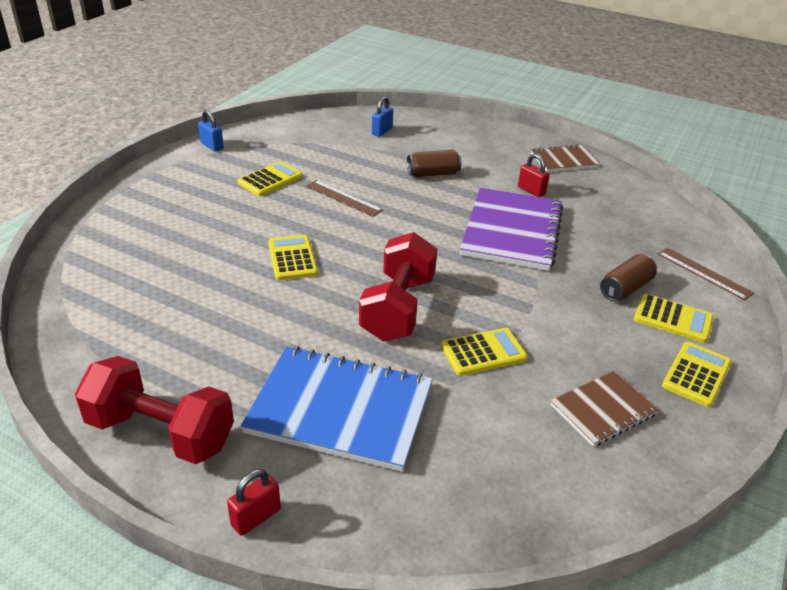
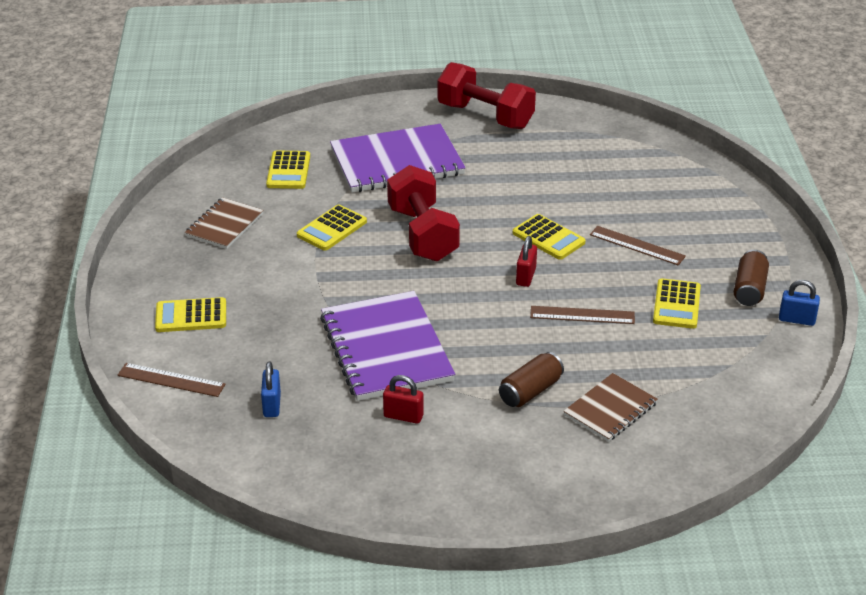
camera: 150 degrees right, 0 degrees up
(160, 432) = (485, 116): red dumbbell -> red dumbbell turned 45 degrees clockwise
(233, 224) = (637, 245): none -> brown ruler
(256, 517) = (391, 107): red padlock -> red padlock (526, 277)
(340, 410) = (397, 162): blue notebook -> purple notebook
(382, 131) = (660, 436): blue padlock -> blue padlock (272, 405)
(563, 160) = (398, 493): brown notebook -> brown notebook (610, 409)
(625, 288) = (243, 329): brown can -> brown can (749, 289)
(696, 374) = (161, 275): yellow calculator -> yellow calculator (288, 171)

